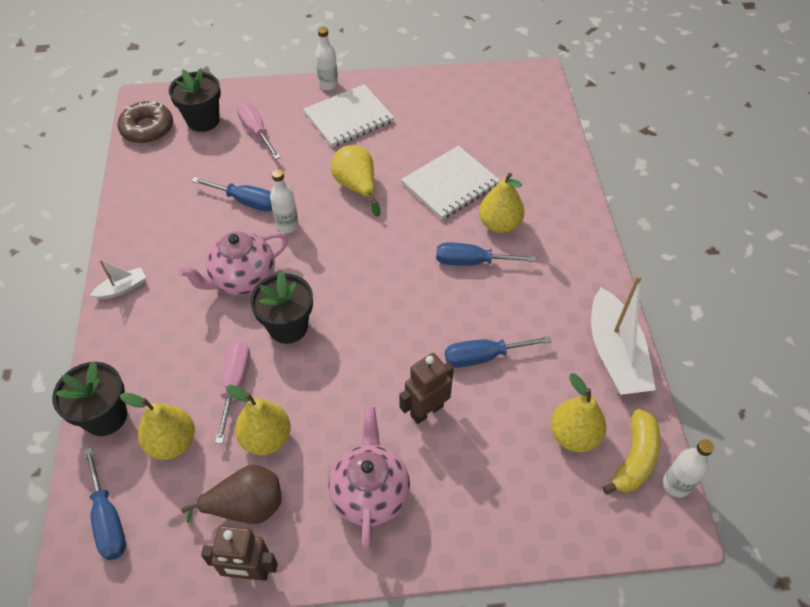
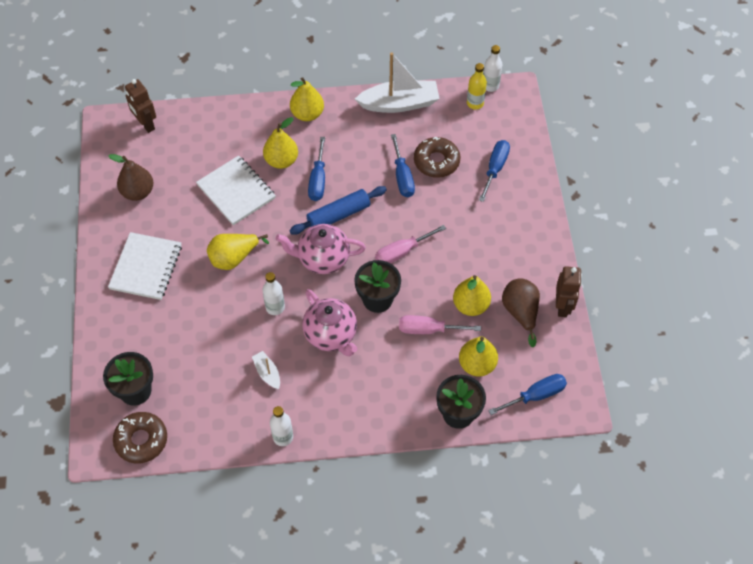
camera: 90 degrees left, 5 degrees up
(122, 288) = (339, 425): white boat -> white boat (267, 373)
(246, 202) = (246, 341): blue screwdriver -> blue screwdriver (495, 168)
(256, 131) = (156, 342): pink screwdriver -> pink screwdriver (402, 252)
(328, 85) = (96, 286): white bottle -> white bottle (283, 437)
(348, 118) = (146, 267): white notebook -> white notebook turned 45 degrees clockwise
(370, 493) = (506, 242): pink teapot -> pink teapot (322, 259)
(417, 284) = (338, 215): none -> blue rolling pin
(426, 410) = (446, 211): brown robot -> brown robot (146, 124)
(446, 105) = (138, 192): none -> brown pear
(514, 400) = (436, 161): none -> brown donut
(574, 435) = (460, 132): yellow pear -> yellow pear (307, 114)
(634, 459) = (475, 103): yellow banana -> yellow bottle

